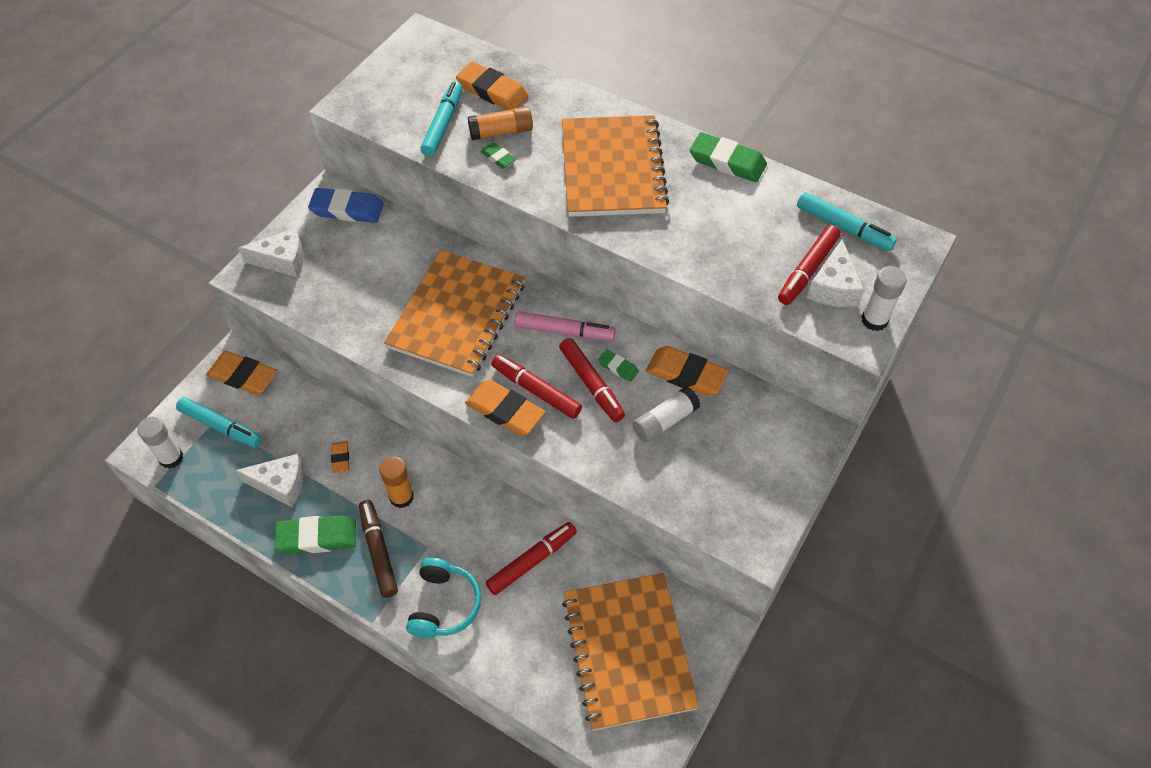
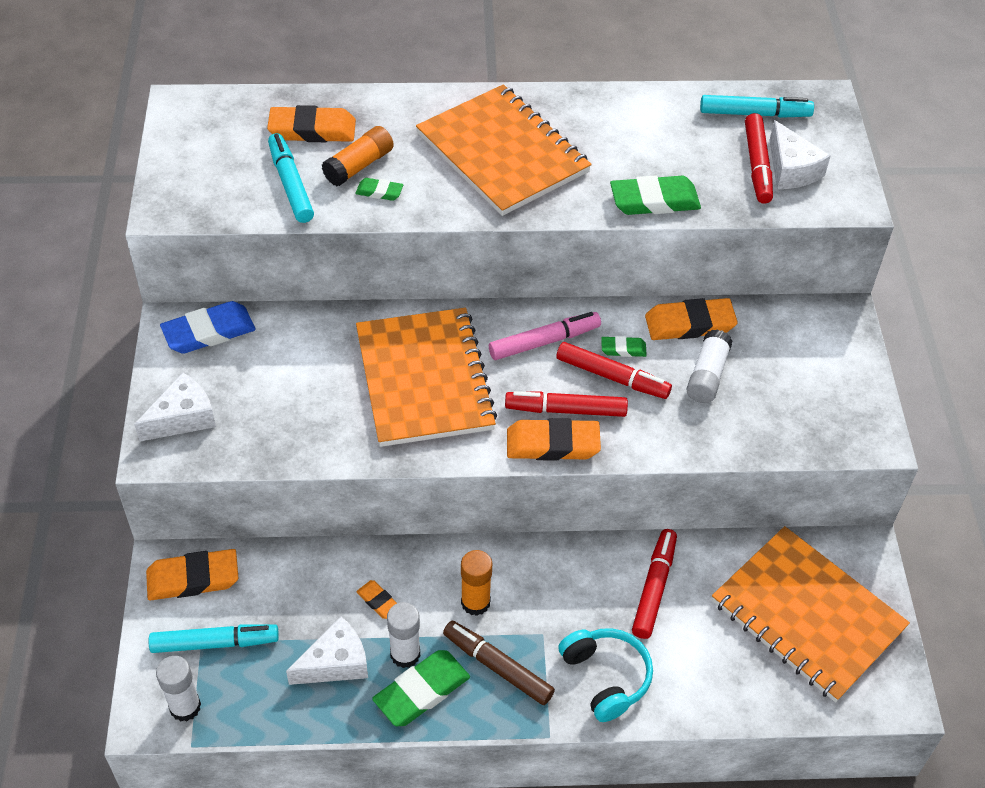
camera: 35 degrees left, 5 degrees down
(727, 161) = (603, 100): green eraser -> green eraser (654, 200)
(874, 320) = (848, 181): white glue stick -> white glue stick (405, 654)

